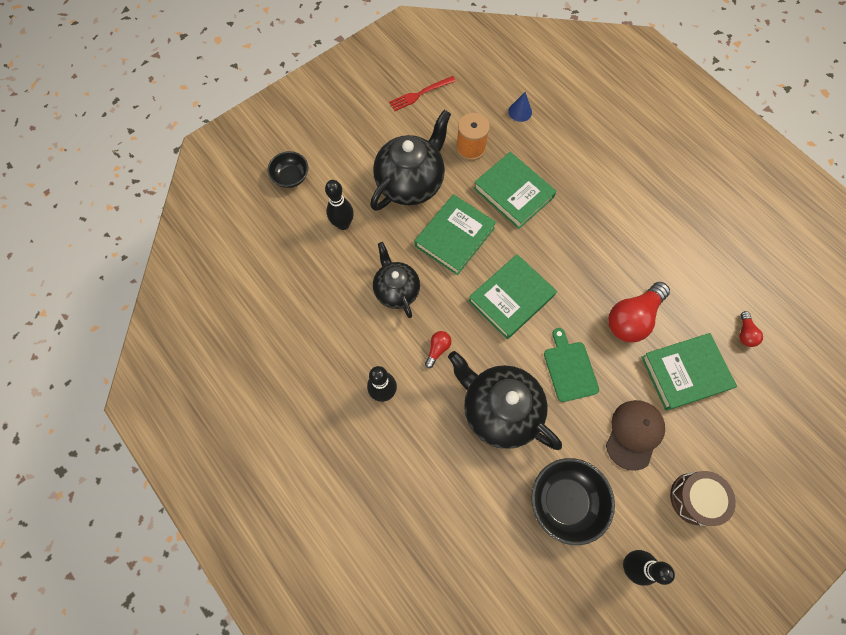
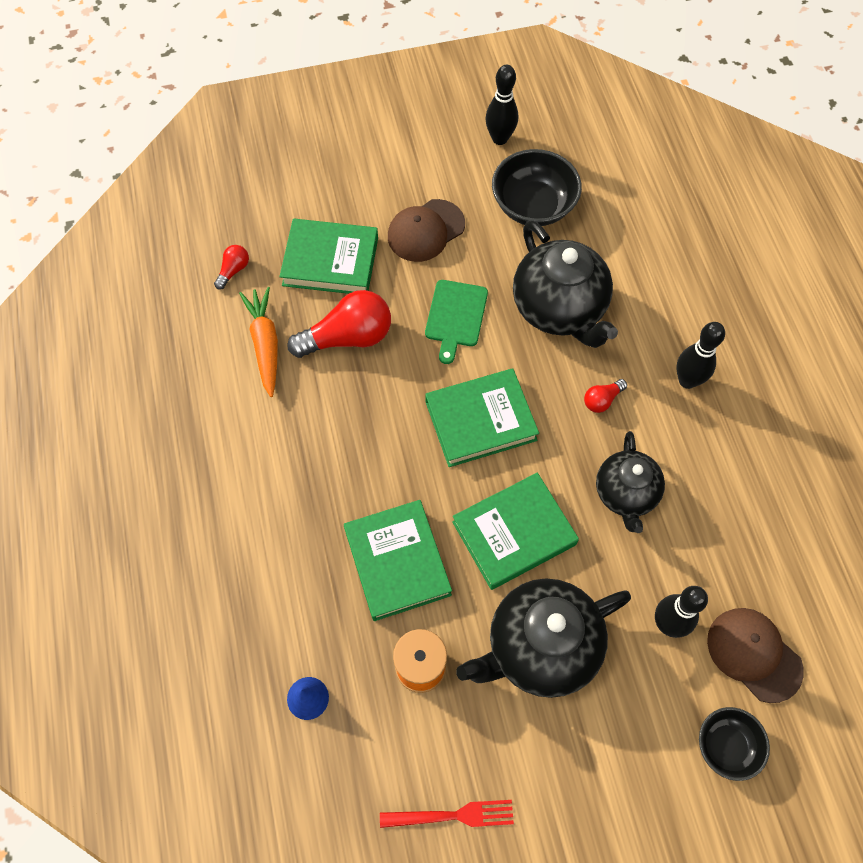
camera: 155 degrees left, 5 degrees down
(288, 228) = (754, 654): none -> brown cap
(682, 288) = (265, 344): none -> orange carrot
(695, 498) = (402, 159): brown drum -> none

